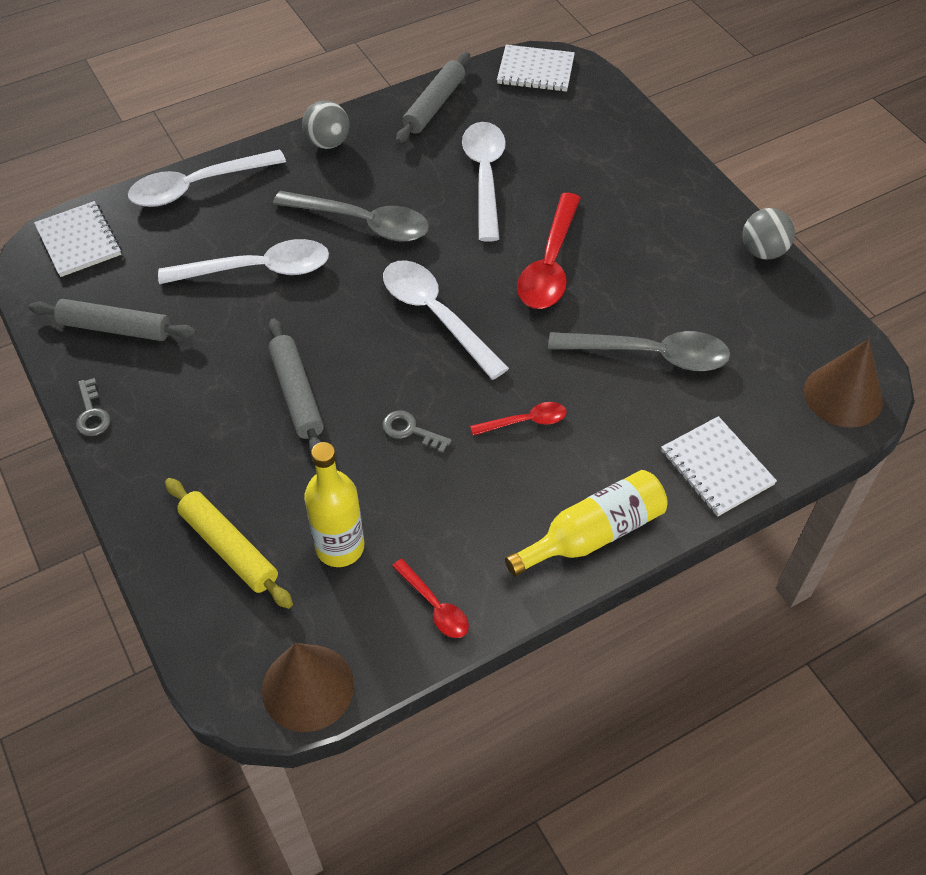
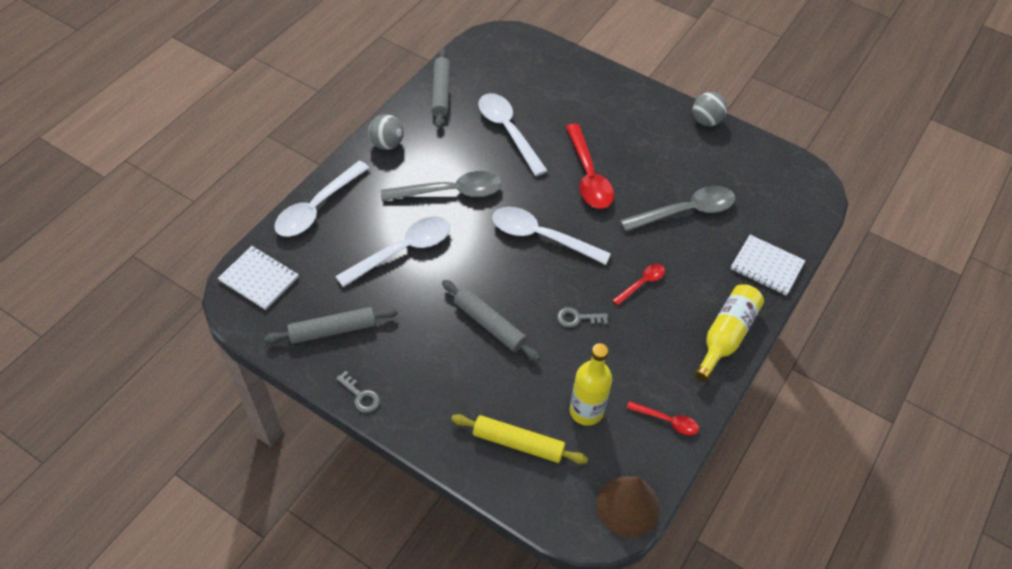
camera: 30 degrees left, 0 degrees up
(535, 71) = (491, 46): white notebook -> none
(843, 395) = (805, 194): brown cone -> none

